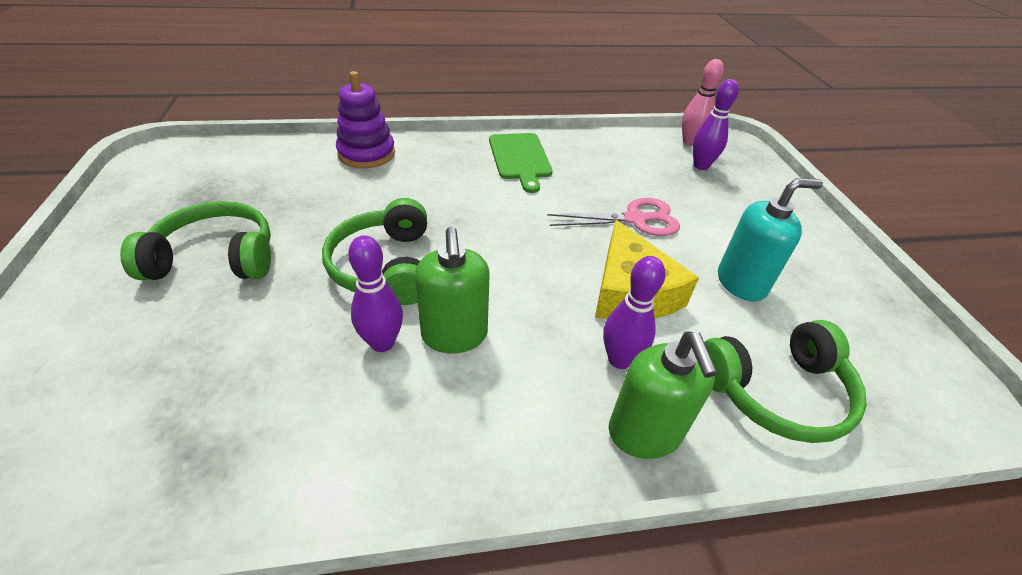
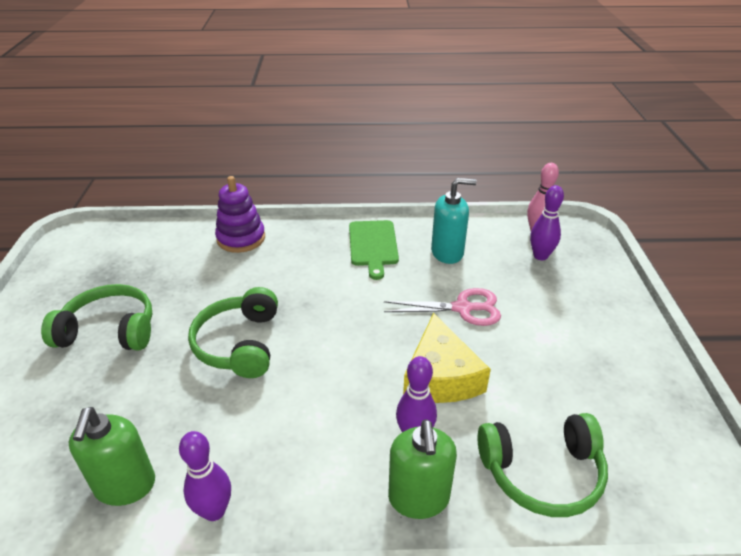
camera: 10 degrees right, 5 degrees down
(382, 343) = (226, 409): purple bowling pin -> purple bowling pin (214, 511)
(454, 335) = (284, 406): green soap dispenser -> green soap dispenser (125, 486)
(741, 283) = (542, 373): turquoise soap dispenser -> turquoise soap dispenser (447, 253)

